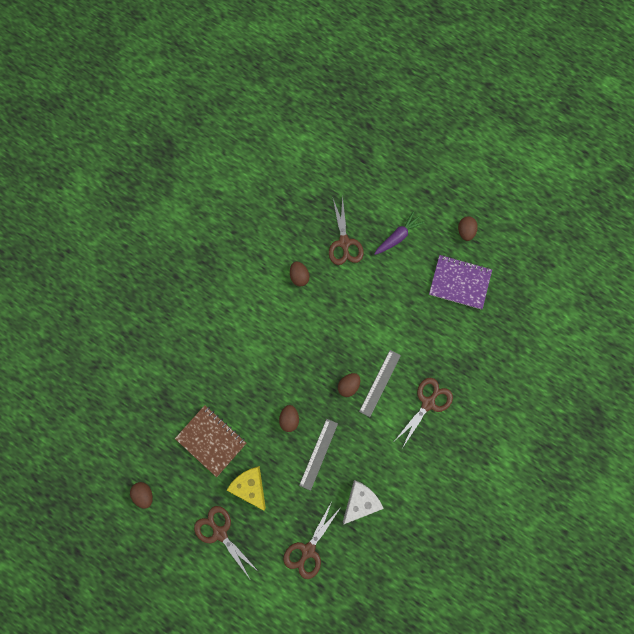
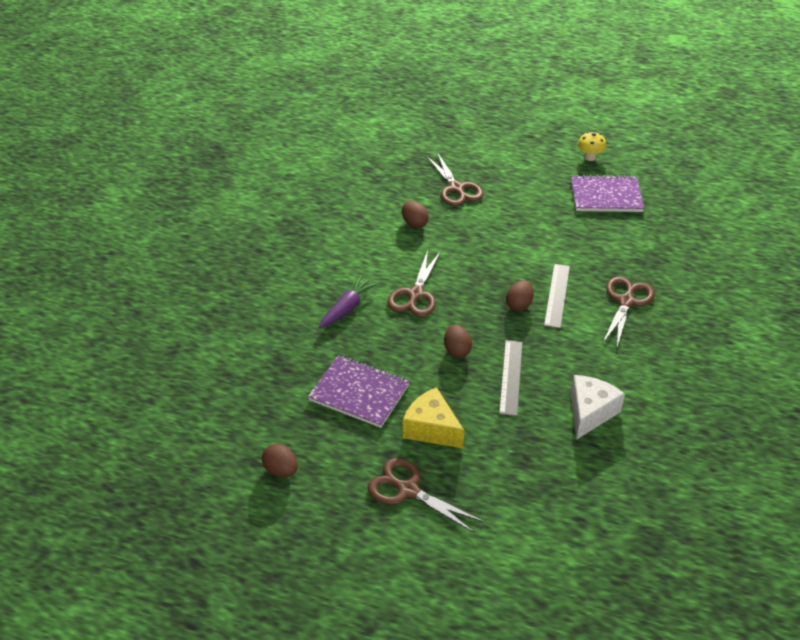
camera: 15 degrees left, 35 degrees down
(211, 440) = (359, 393): brown notebook -> purple notebook
(308, 550) = (543, 482): brown scissors -> brown scissors (415, 294)
(397, 236) = (516, 173): purple carrot -> purple carrot (347, 308)
(465, 231) = (590, 157): brown egg -> yellow mushroom

